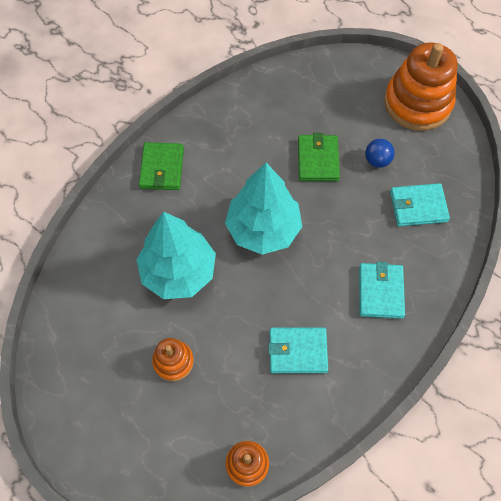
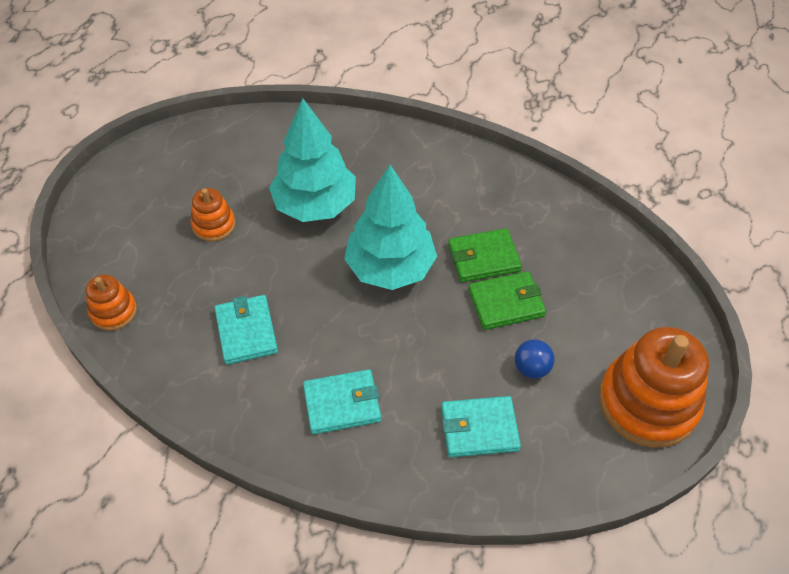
camera: 75 degrees right, 10 degrees down
(162, 168) = (436, 161): green wallet -> green wallet (483, 258)
(418, 206) = (479, 428): turquoise wallet -> turquoise wallet turned 75 degrees counterclockwise

